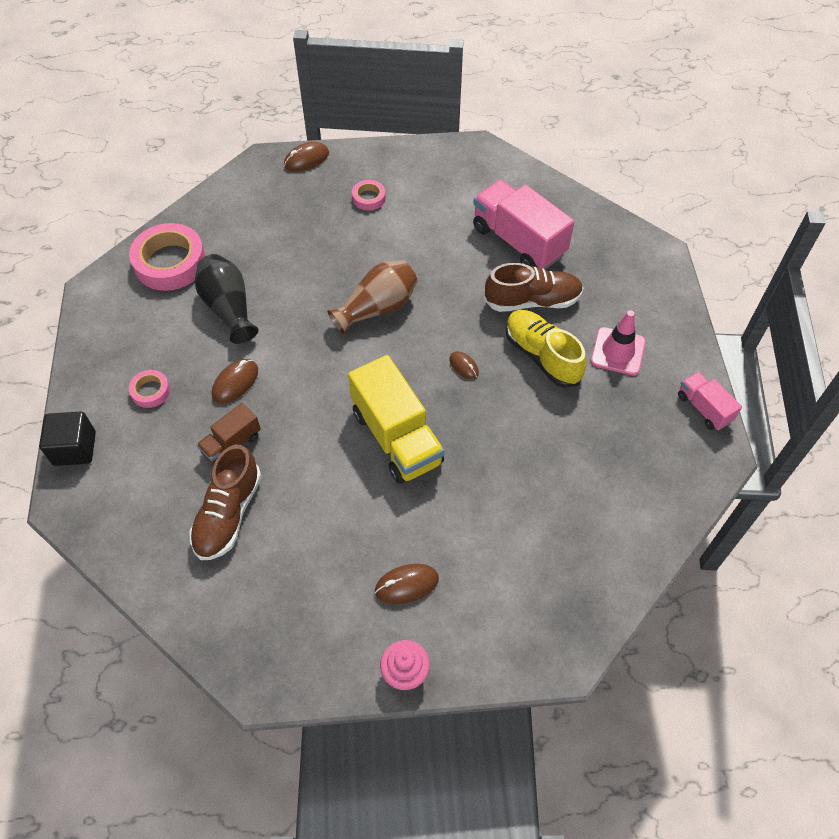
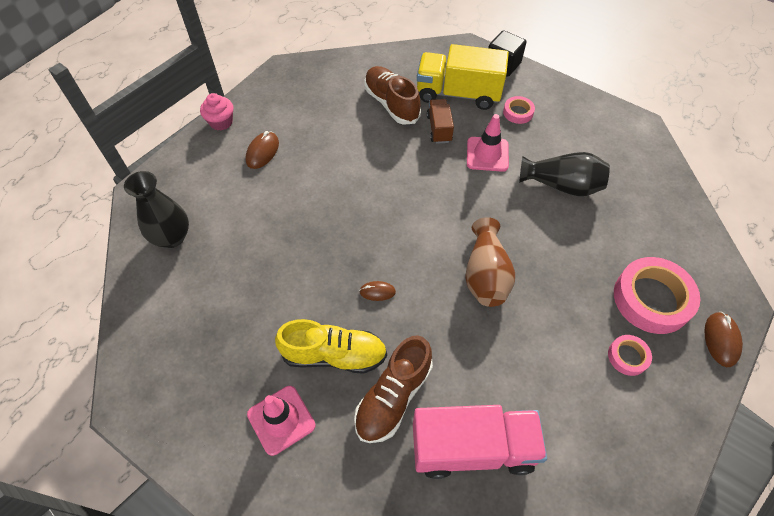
camera: 130 degrees right, 0 degrees up
(170, 262) = (639, 176): pink tape -> pink tape (651, 299)
(235, 382) = (487, 154): brown mouse -> pink traffic cone
(396, 437) = (360, 210): yellow truck -> yellow truck (458, 93)
(576, 570) = (172, 237): none -> black vase
(704, 408) = (167, 436): pink truck -> none

